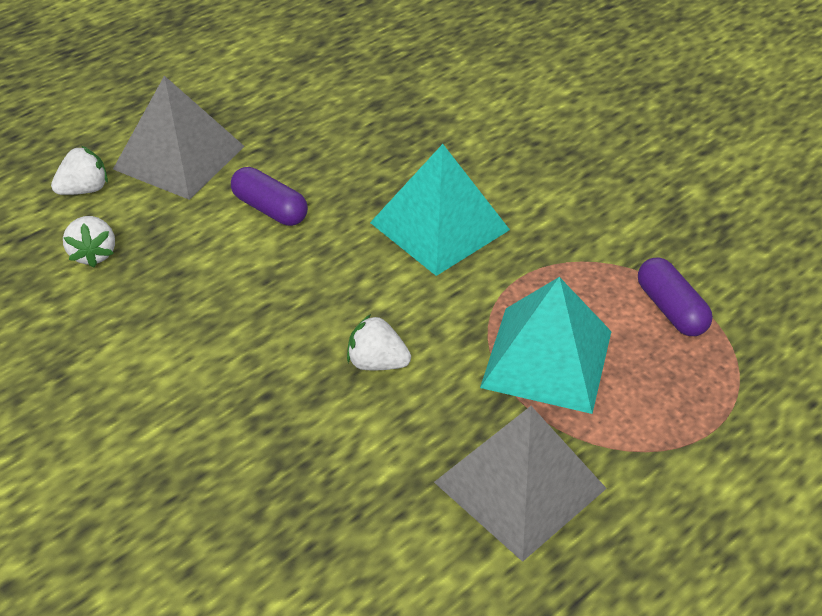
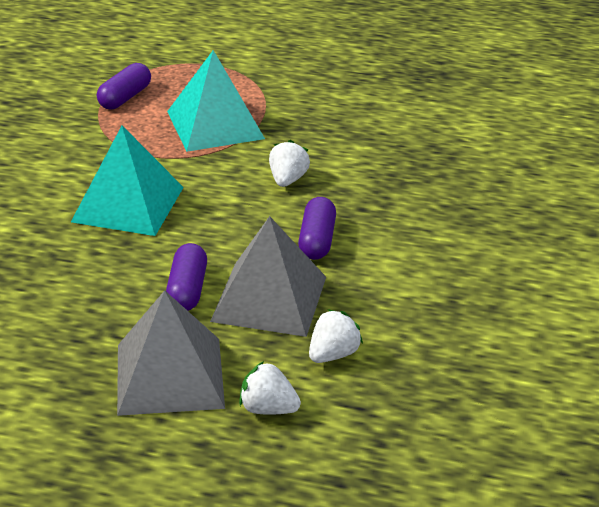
camera: 125 degrees left, 10 degrees down
(250, 328) = (317, 240): none -> purple capsule
(377, 362) = (287, 180): white strawberry -> white strawberry turned 150 degrees counterclockwise
(519, 485) = (319, 106): grey pyramid -> grey pyramid (269, 299)

